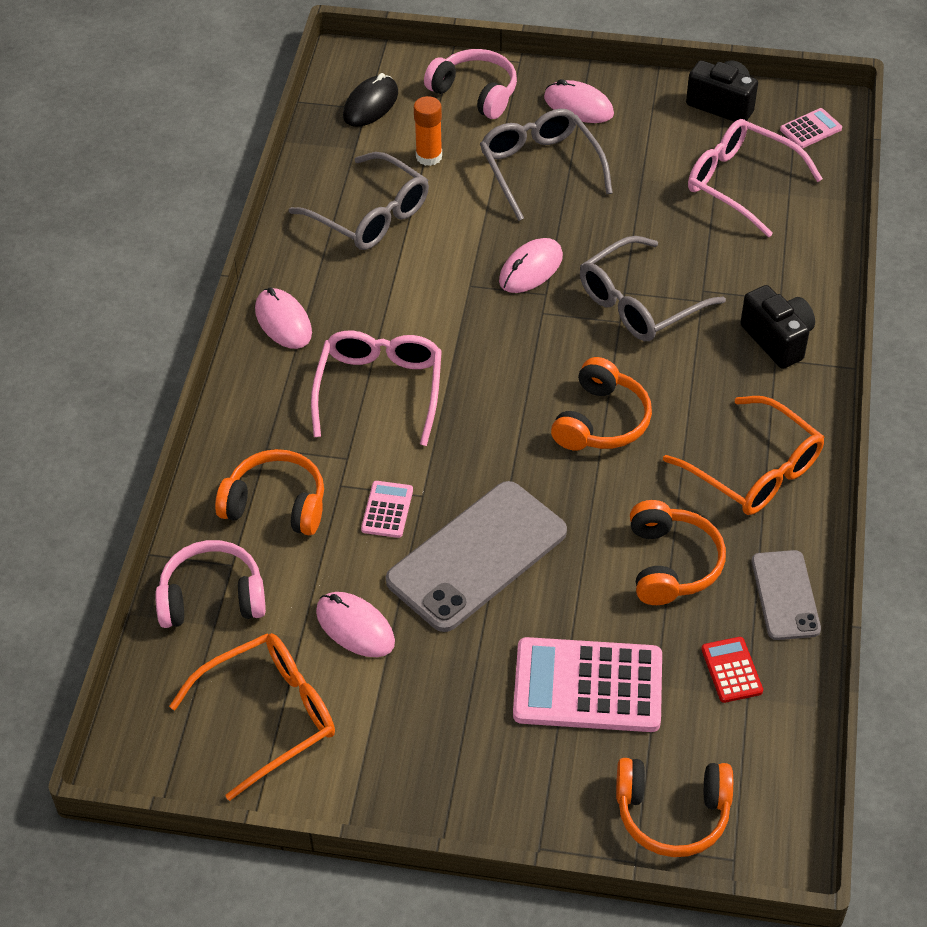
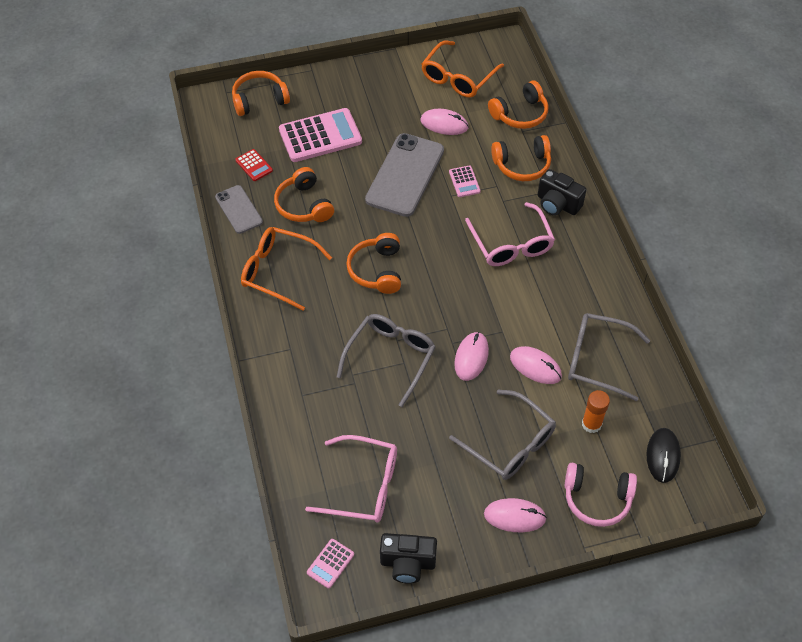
camera: 155 degrees right, 5 degrees up
(212, 597) = (520, 114): pink headphones -> orange headphones
(283, 322) = (595, 265): pink mouse -> pink mouse (535, 366)
(777, 340) = (293, 363): black camera -> black camera (557, 204)

